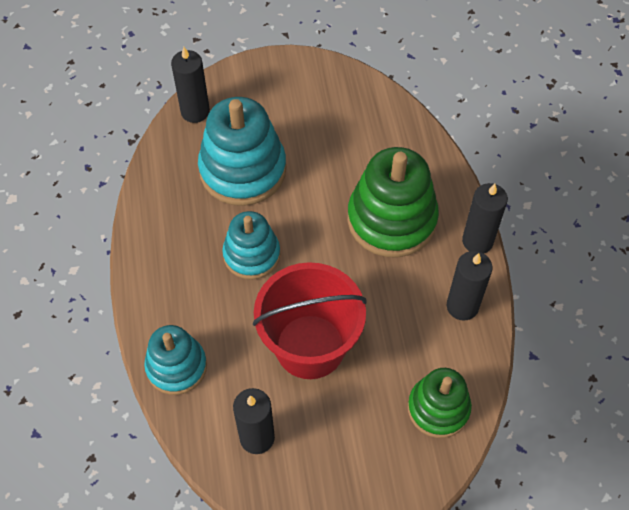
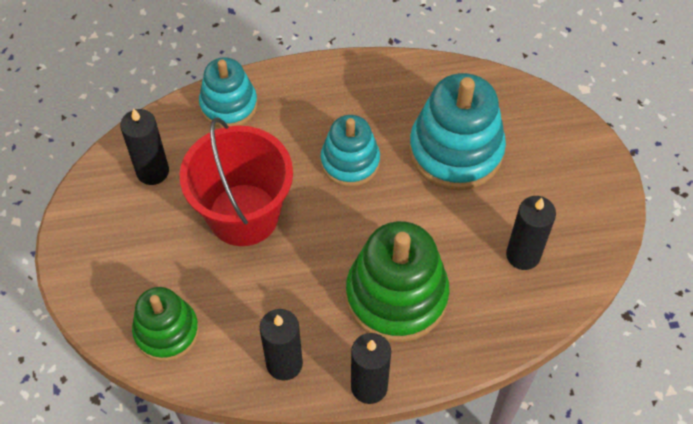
camera: 90 degrees right, 0 degrees up
(195, 111) = (530, 104): black candle -> black candle (523, 255)

